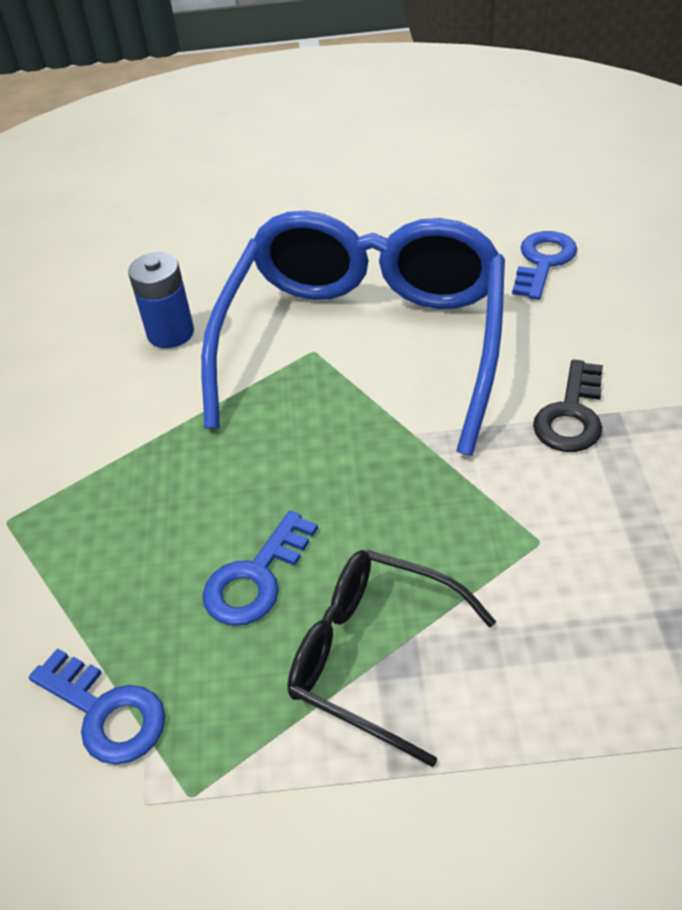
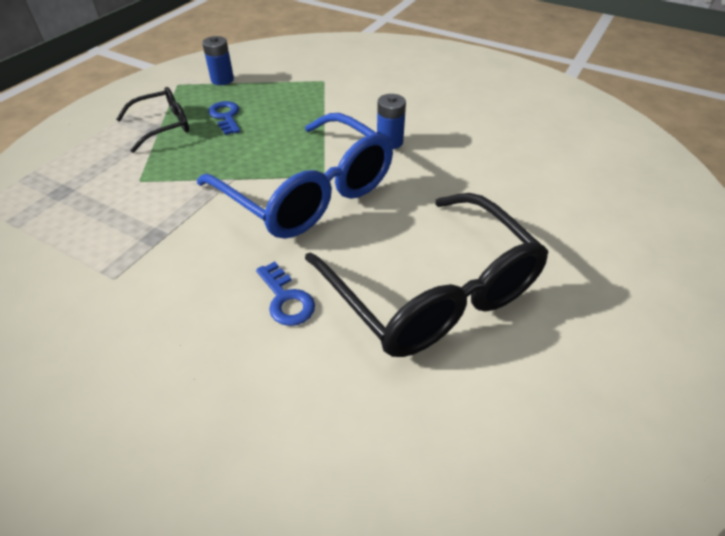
camera: 120 degrees right, 0 degrees up
(106, 712) = (222, 80): blue key -> blue battery
(419, 189) = (433, 292): none -> black glasses
(571, 415) = (174, 229): black key -> none

